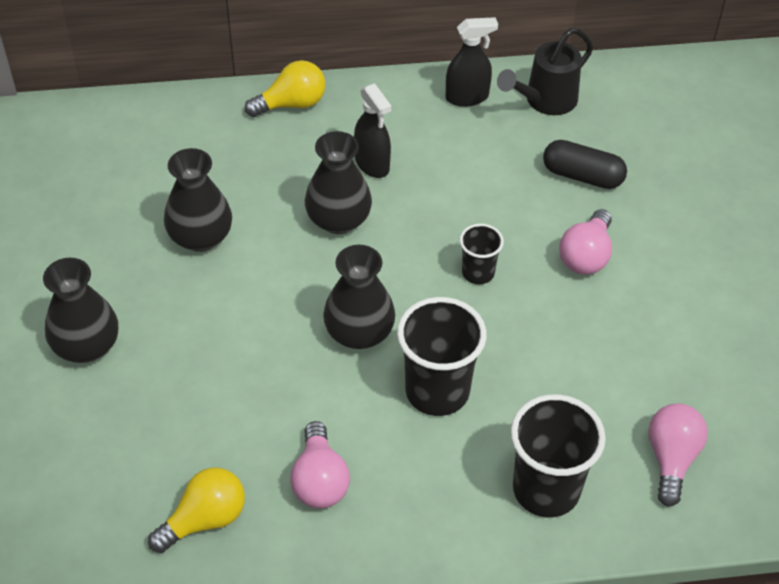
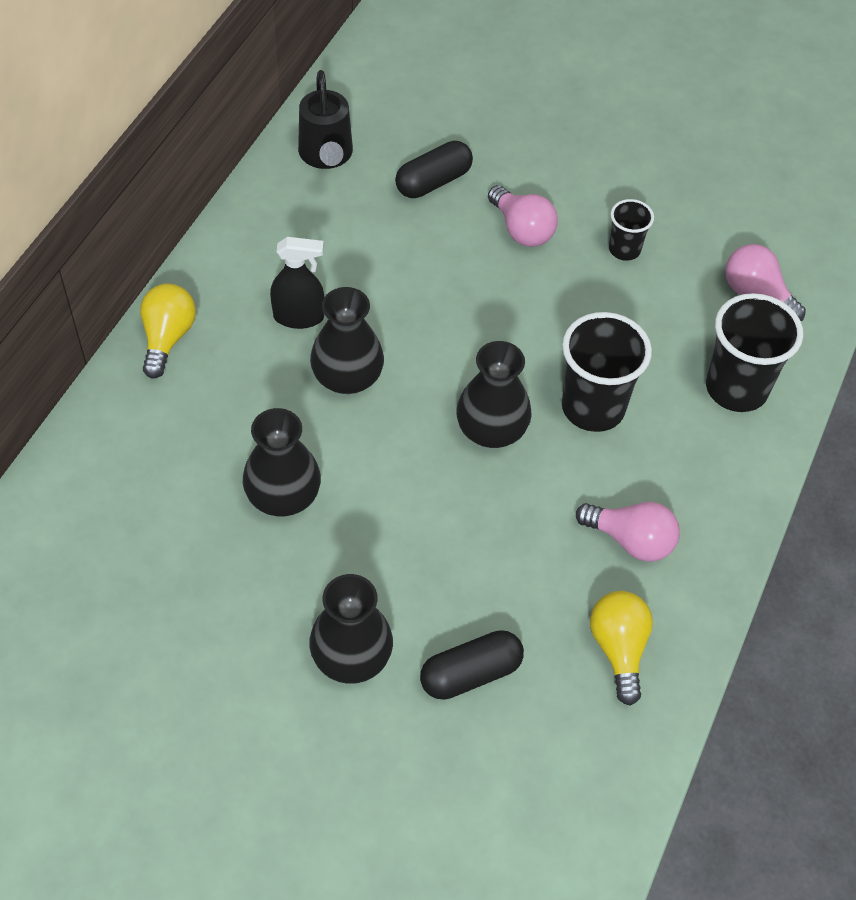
camera: 60 degrees left, 5 degrees up
(118, 428) = (470, 673): none -> black capsule
(467, 97) = (274, 205): black spray bottle -> none
(478, 273) = (486, 311): black cup -> black cup (624, 249)

